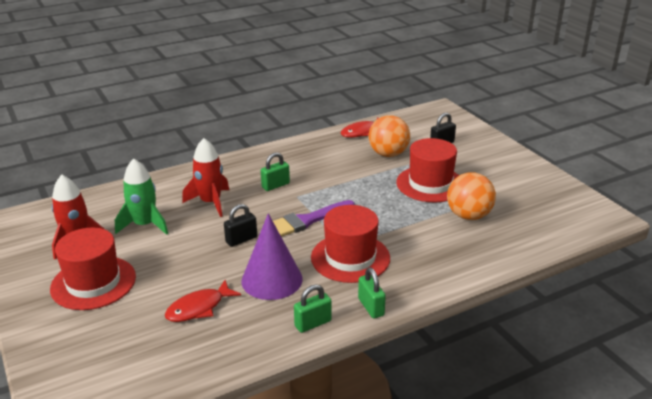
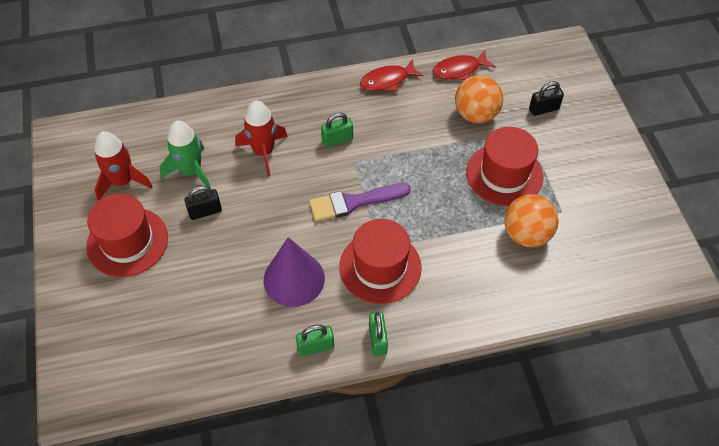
camera: 15 degrees right, 25 degrees up
(199, 308) = (216, 300): red fish -> red fish (387, 80)
(241, 240) = (280, 215): black padlock -> black padlock (205, 212)

